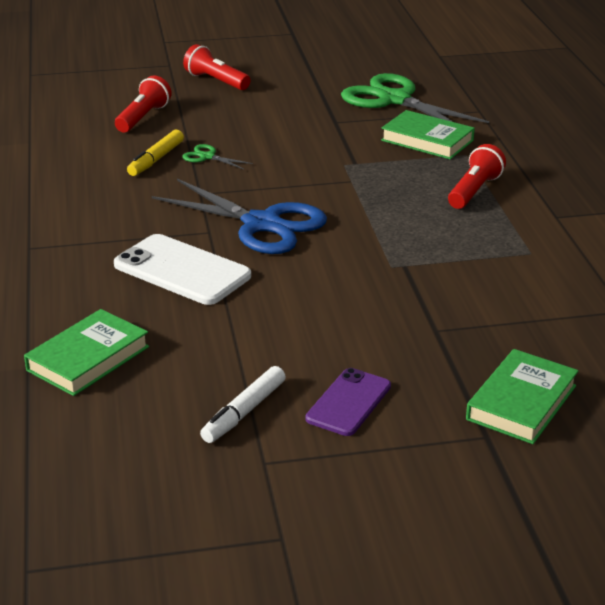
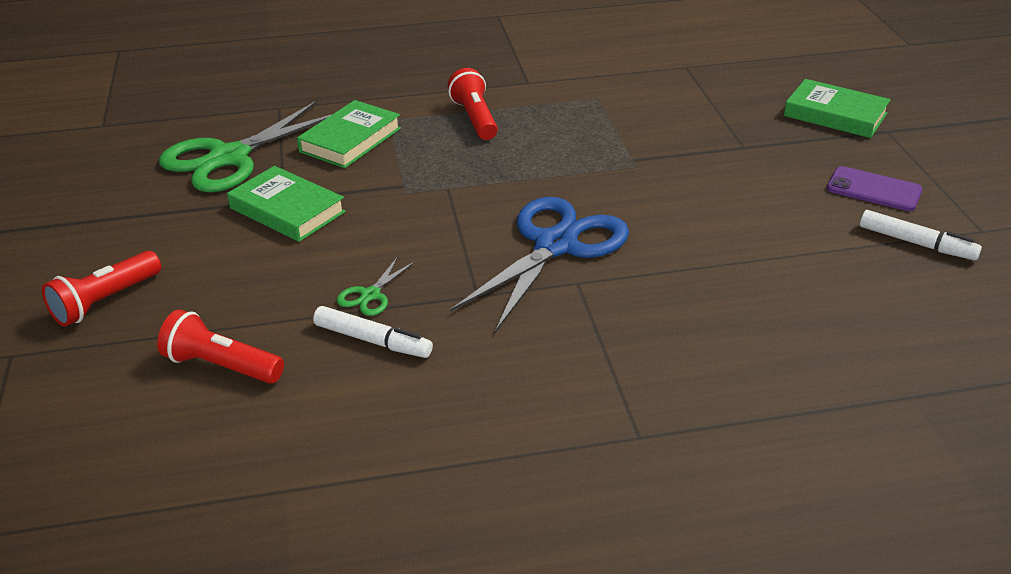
camera: 90 degrees left, 5 degrees up
(88, 358) = (874, 350): green book -> green book (287, 210)
(156, 159) = (373, 341): yellow marker -> white marker
(182, 270) = (671, 297): white phone -> none
(474, 191) = (475, 118): red flashlight -> red flashlight turned 45 degrees clockwise

